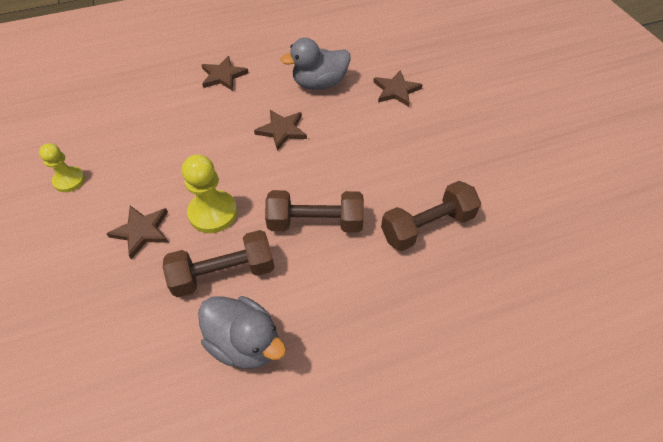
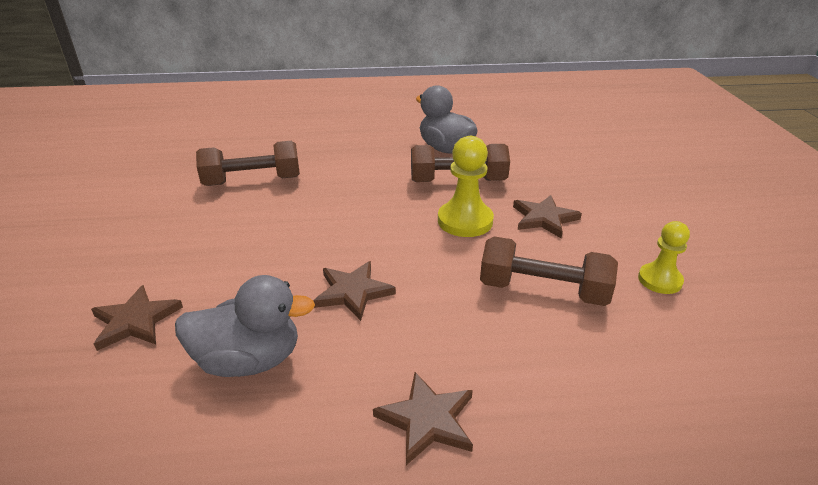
camera: 165 degrees left, 20 degrees down
(315, 223) = (358, 198): brown dumbbell -> brown dumbbell (543, 290)

